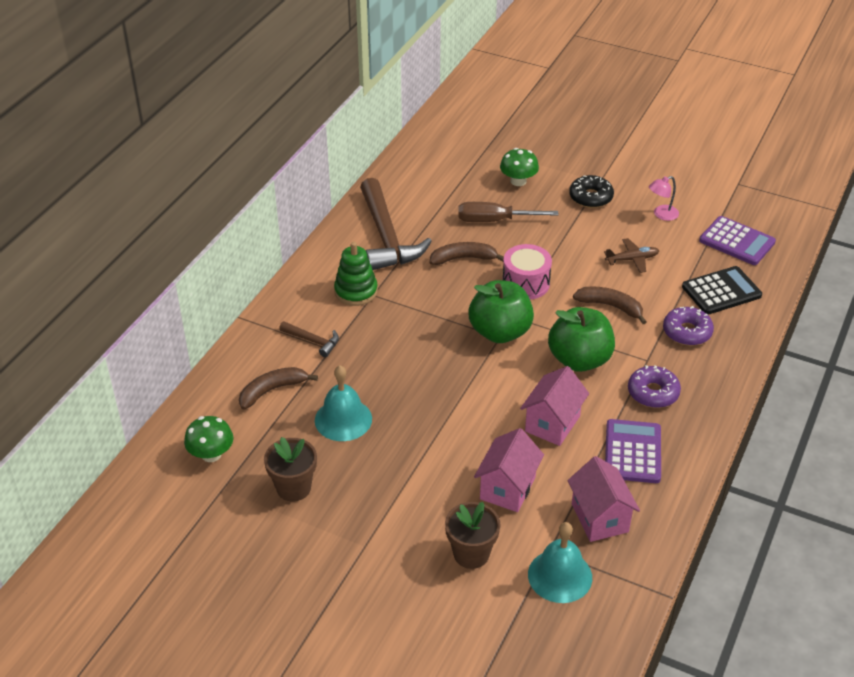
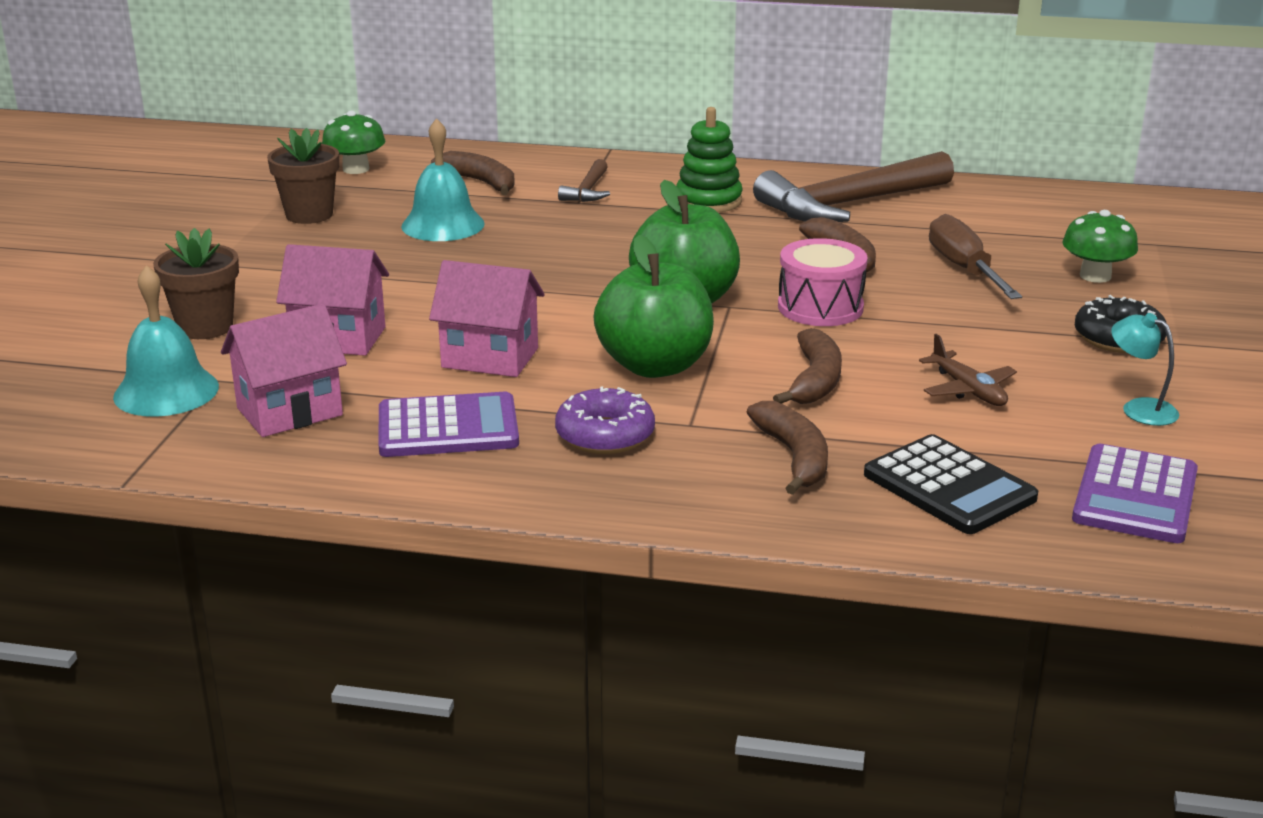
camera: 75 degrees right, 15 degrees down
(661, 215) = (1139, 408): pink lamp -> turquoise lamp
(687, 332) = (794, 457): purple donut -> brown banana

